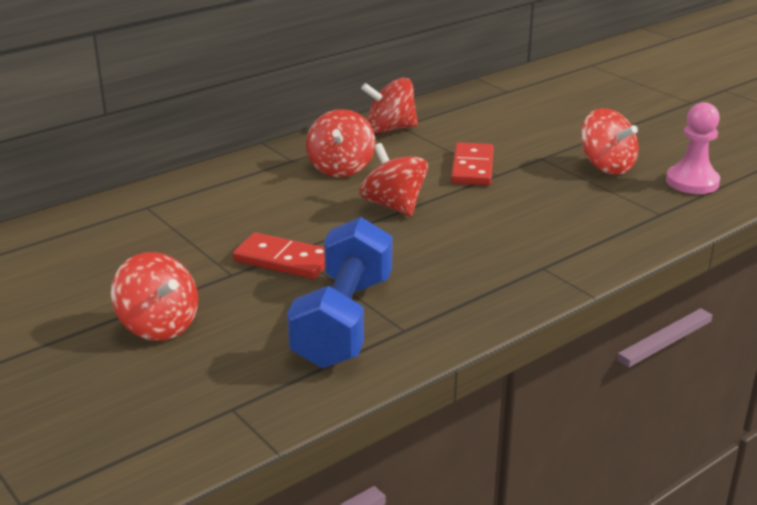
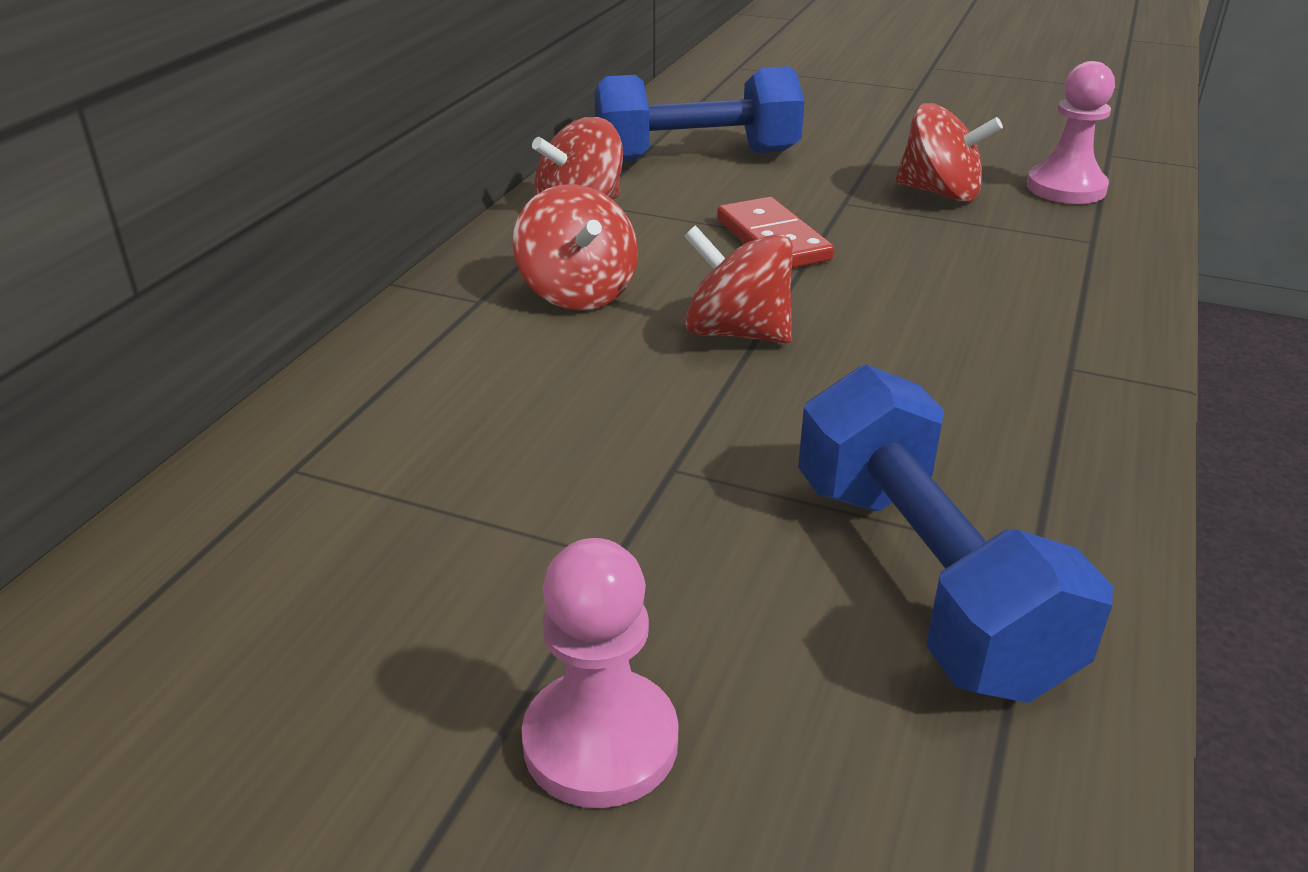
camera: 30 degrees left, 5 degrees up
(158, 326) = (600, 742): red spinning top -> pink pawn
(283, 260) = (677, 492): red domino -> none
(490, 114) = (696, 157): none -> blue dumbbell

